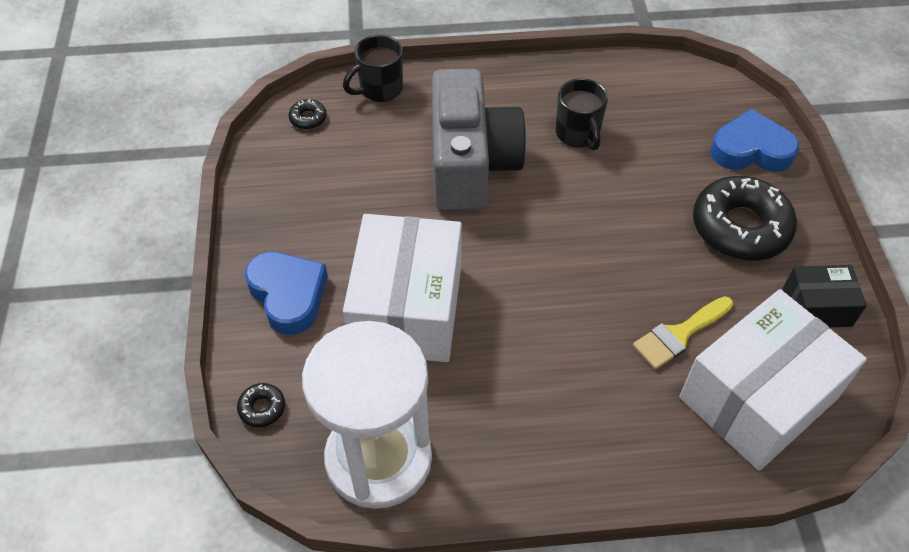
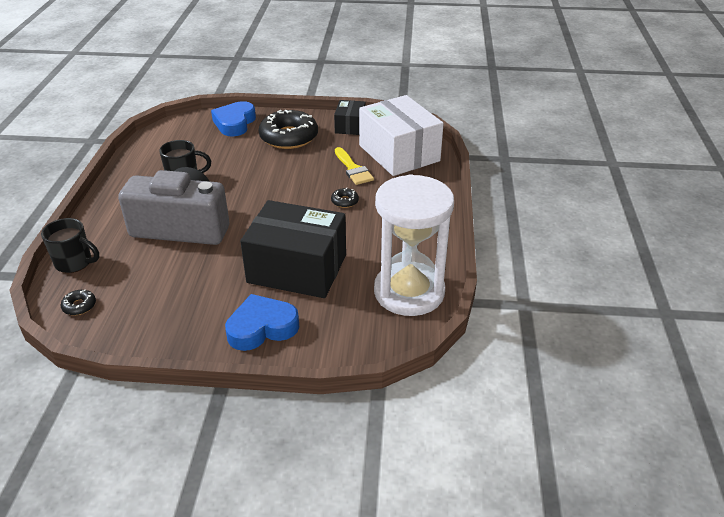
camera: 80 degrees left, 15 degrees down
(262, 408) = (357, 346): black donut -> black donut (345, 201)
(379, 89) = (75, 263): black mug -> black mug turned 45 degrees counterclockwise
(407, 308) = (297, 268): white box -> black box

